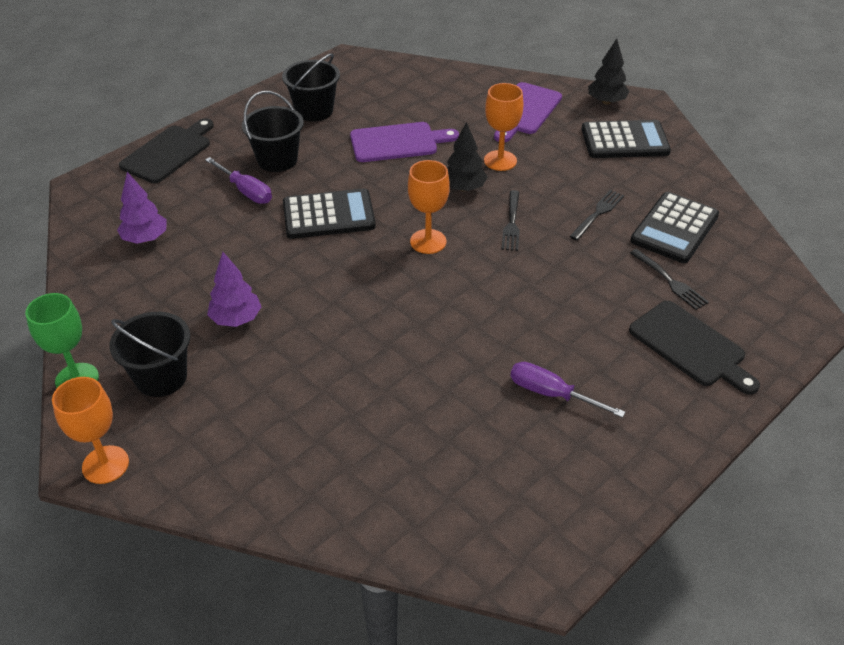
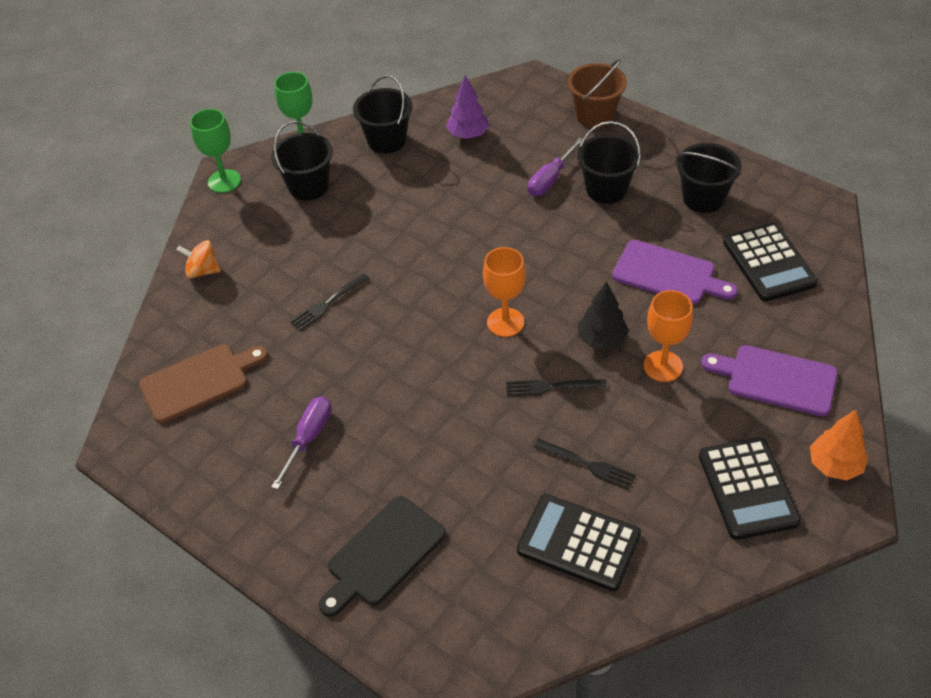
camera: 85 degrees right, 5 degrees up
(105, 465) = (224, 181): orange goblet -> green goblet
(116, 303) = (387, 140): none -> black bucket
(168, 152) = (595, 115): black cutting board -> brown bucket
(236, 319) = (377, 212): purple tree -> none
(270, 489) = (202, 271): none -> orange spinning top
(328, 215) = (529, 243): black calculator -> black calculator (769, 263)
(398, 142) = (668, 274): purple cutting board -> purple cutting board turned 45 degrees counterclockwise
(456, 492) = (199, 381): none -> brown cutting board
(606, 102) = (834, 465): black tree -> orange tree
(670, 281) = (482, 537): black fork -> black fork (327, 304)

